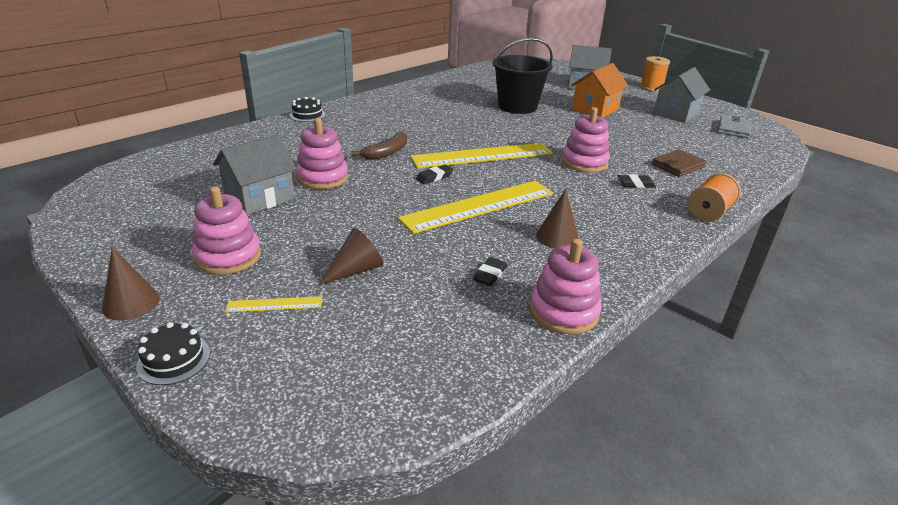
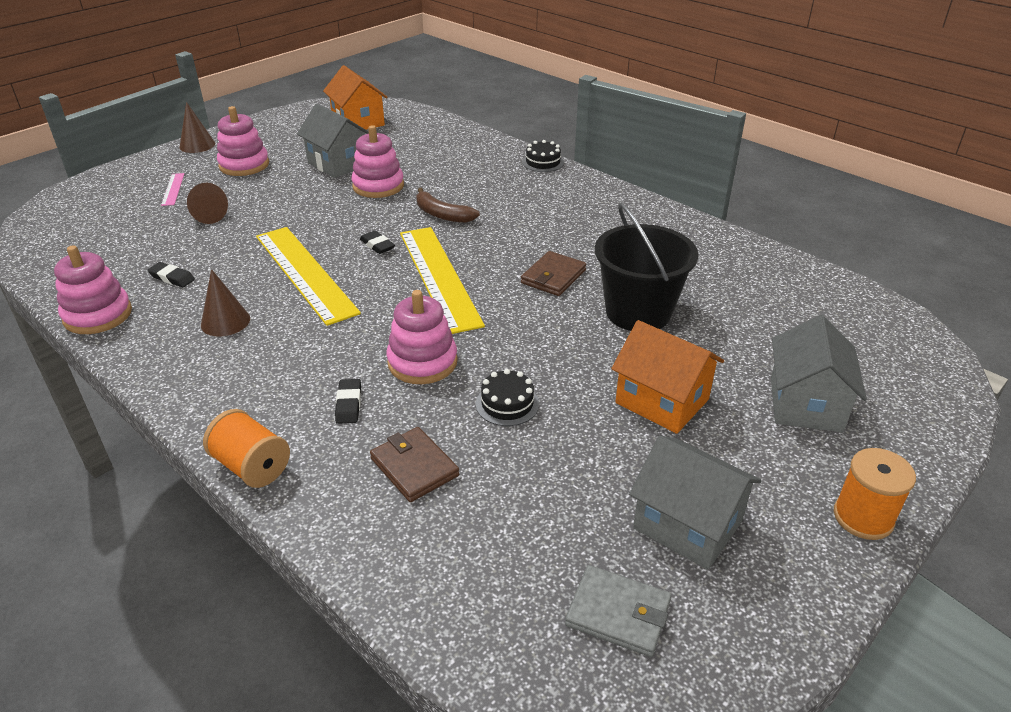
camera: 90 degrees right, 5 degrees up
(148, 190) = (358, 122): none -> orange house
(174, 359) = (130, 167): black cake -> black cake (507, 404)
(274, 304) = (173, 189): yellow ruler -> pink ruler
(480, 123) = (553, 277): none -> brown wallet

